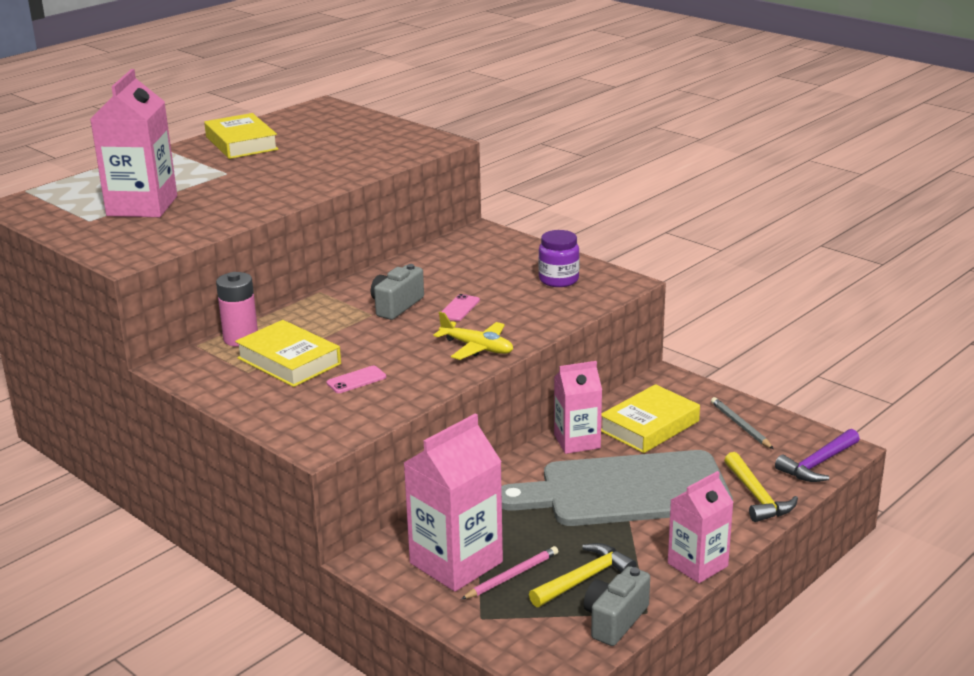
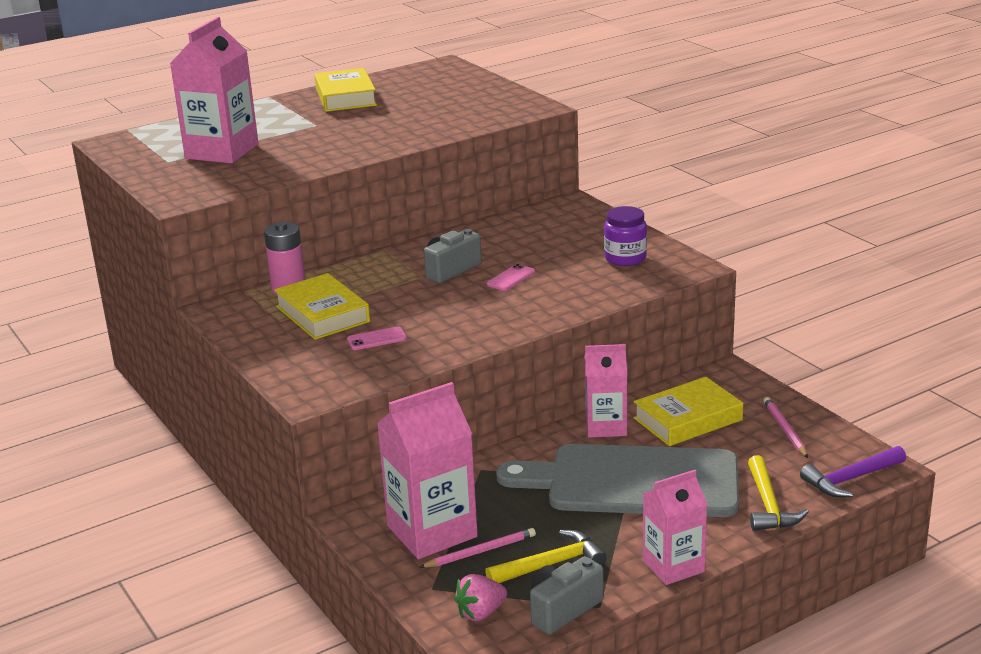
camera: 15 degrees right, 0 degrees up
(477, 348) = (509, 319): yellow plane -> none
(538, 635) = (481, 613): none -> pink strawberry
(740, 425) = (785, 429): grey pencil -> pink pencil

